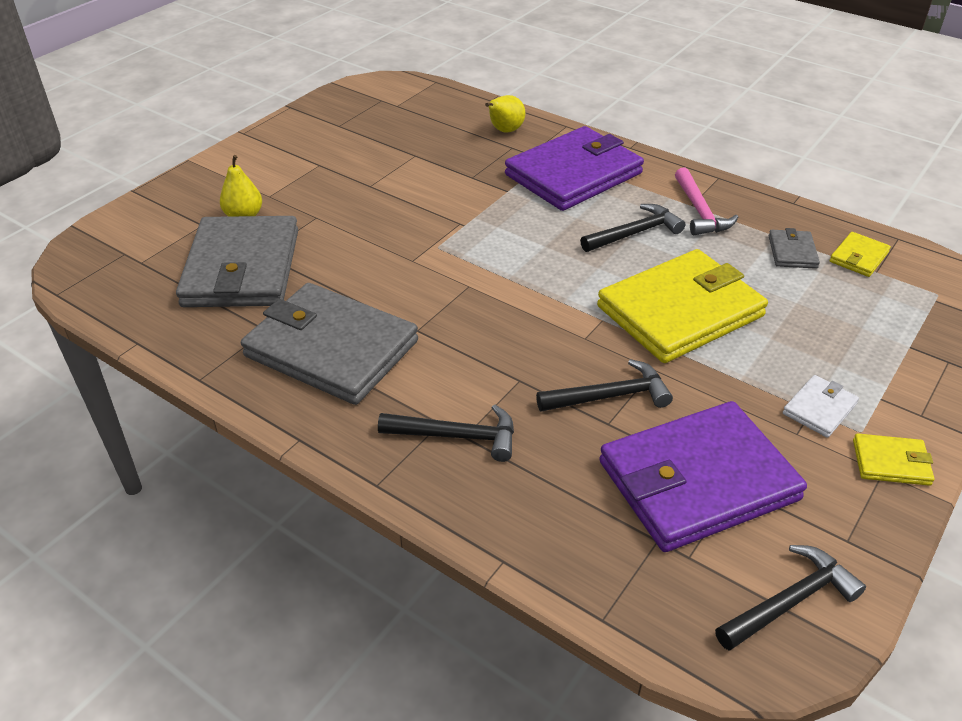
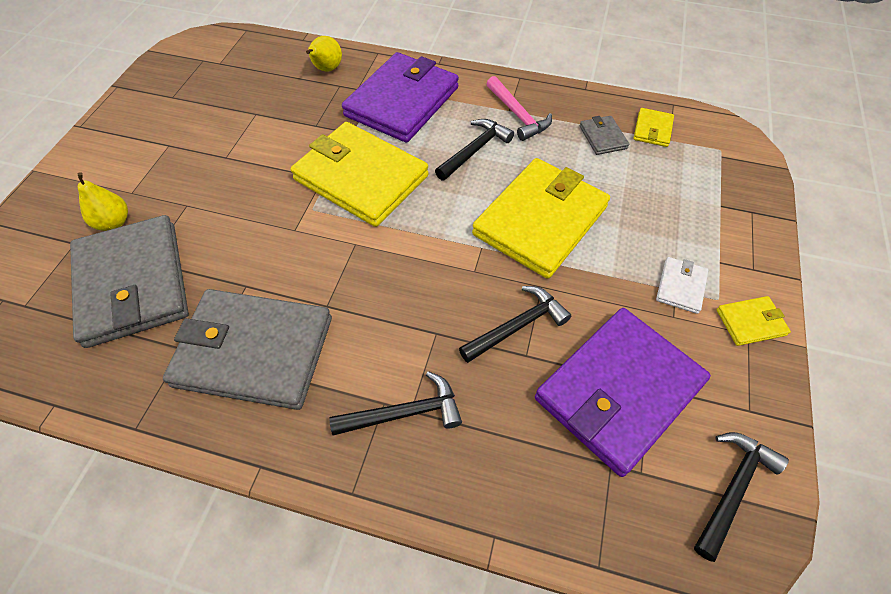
camera: 20 degrees left, 15 degrees up
(499, 231) = (360, 178): none -> yellow wallet

